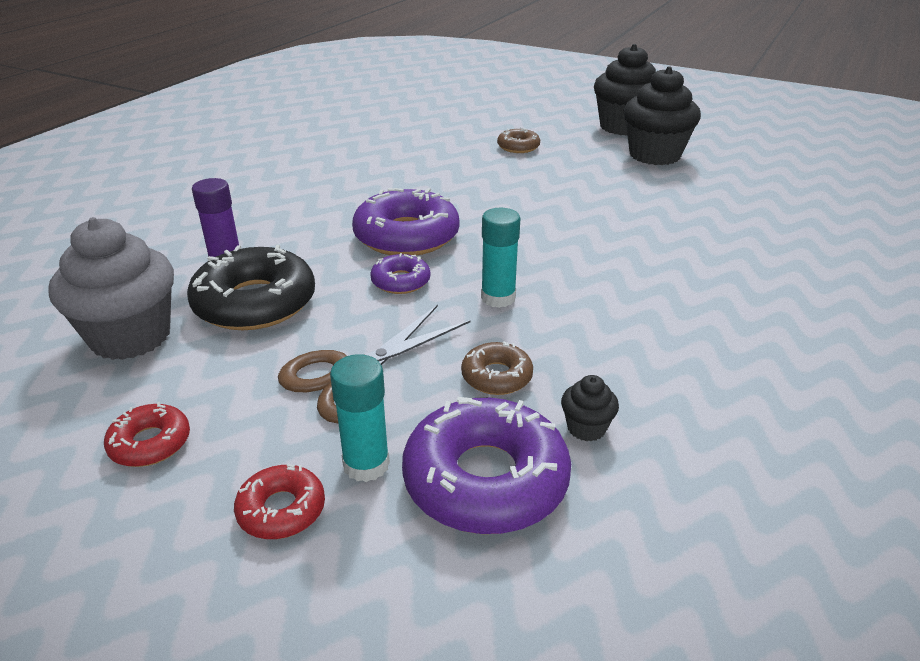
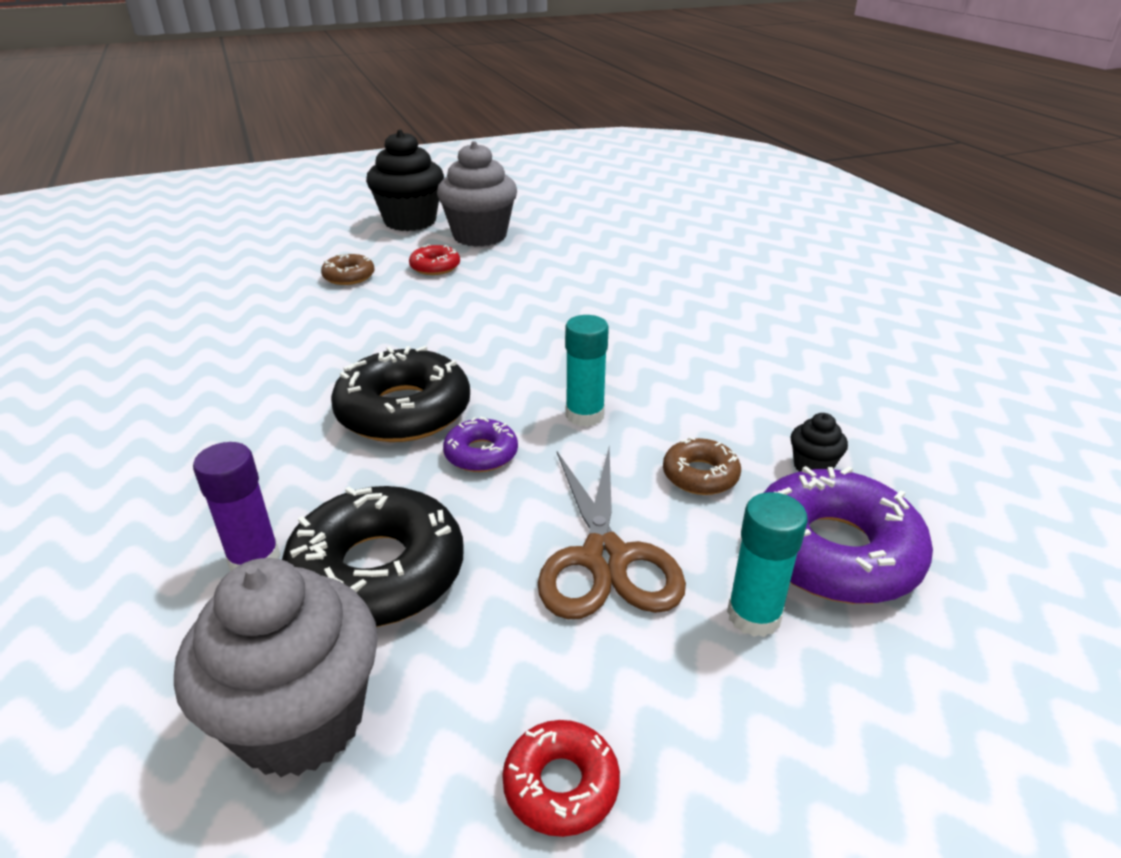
camera: 50 degrees left, 0 degrees up
(281, 510) = (774, 709): red donut -> red donut (435, 267)
(406, 236) = (404, 411): purple donut -> black donut
(654, 155) = (480, 236): black cupcake -> grey cupcake

